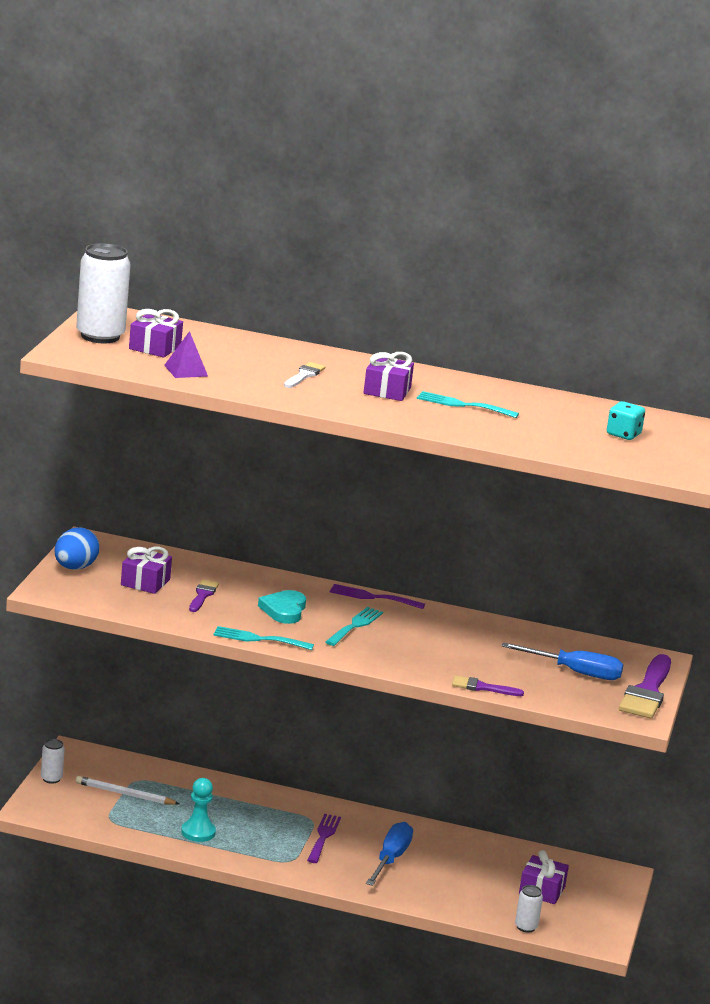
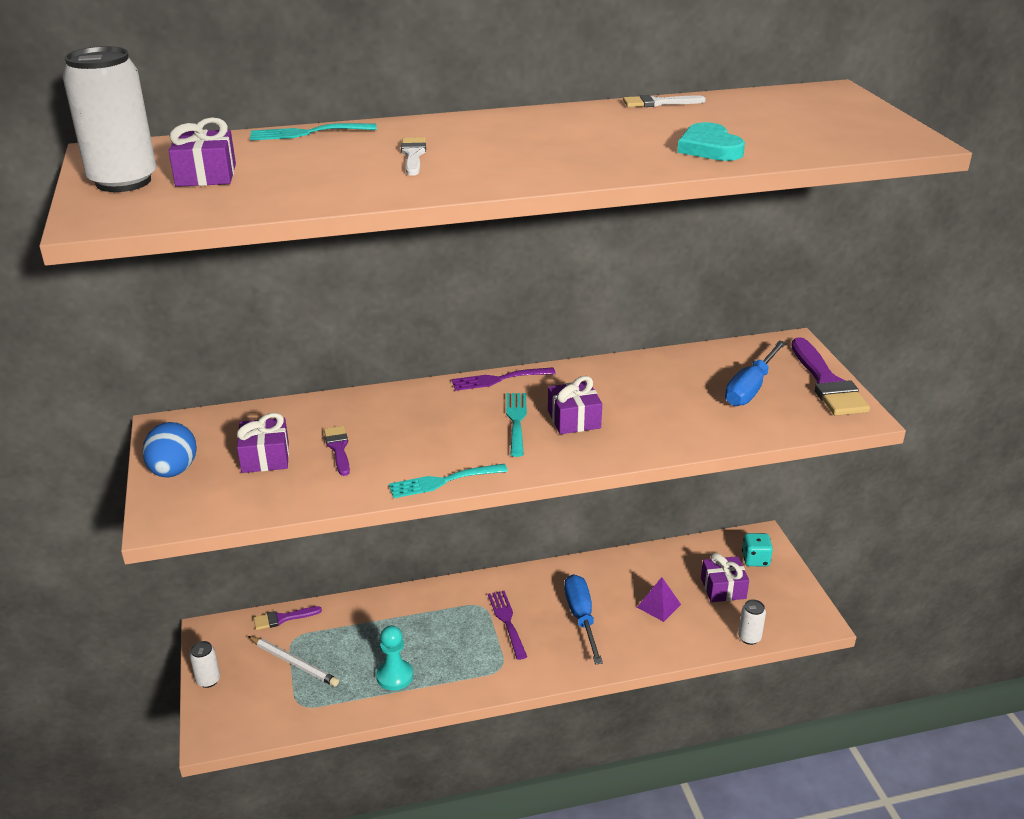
camera: 25 degrees left, 10 degrees up
(125, 794) = (294, 663): white pencil -> white pencil turned 135 degrees counterclockwise
(186, 370) = (274, 192): purple pyramid -> purple pyramid (659, 605)
(284, 610) = (434, 431): turquoise heart -> turquoise heart (709, 148)
(387, 391) = (520, 145): purple gift -> purple gift (574, 419)
(462, 405) = (612, 136): turquoise fork -> turquoise fork (307, 133)
(482, 687) = (700, 444): purple brush -> purple brush (283, 618)
(540, 394) = (658, 103): none -> white brush
(575, 672) = (751, 388): blue screwdriver -> blue screwdriver turned 135 degrees clockwise
(623, 434) = (794, 118): turquoise dice -> turquoise dice (755, 559)

